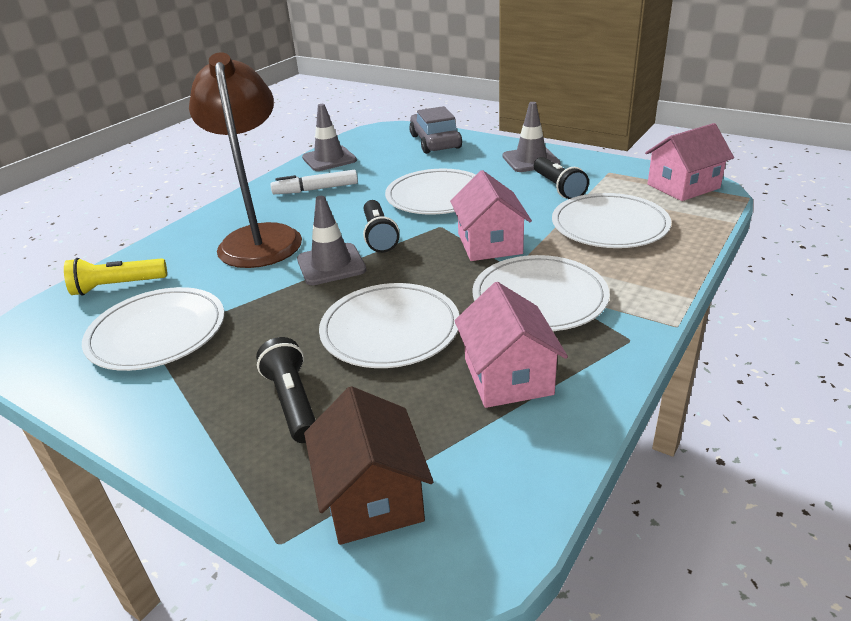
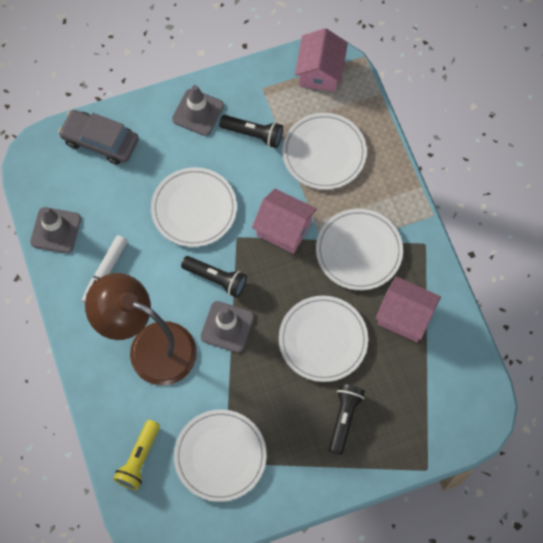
camera: 55 degrees left, 35 degrees up
(293, 402) = (344, 419): black flashlight -> black flashlight turned 90 degrees clockwise
(372, 496) = (431, 421): brown house -> none

